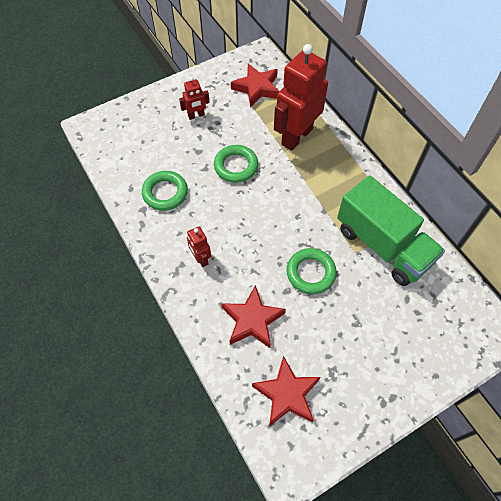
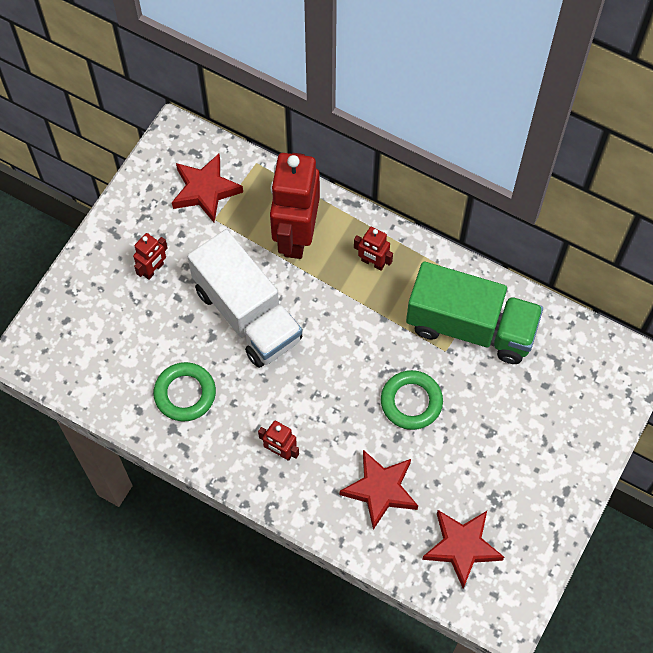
camera: 30 degrees left, 5 degrees up
(236, 166) = (247, 314): green ring -> white truck
(337, 174) = (372, 263): none -> red robot

